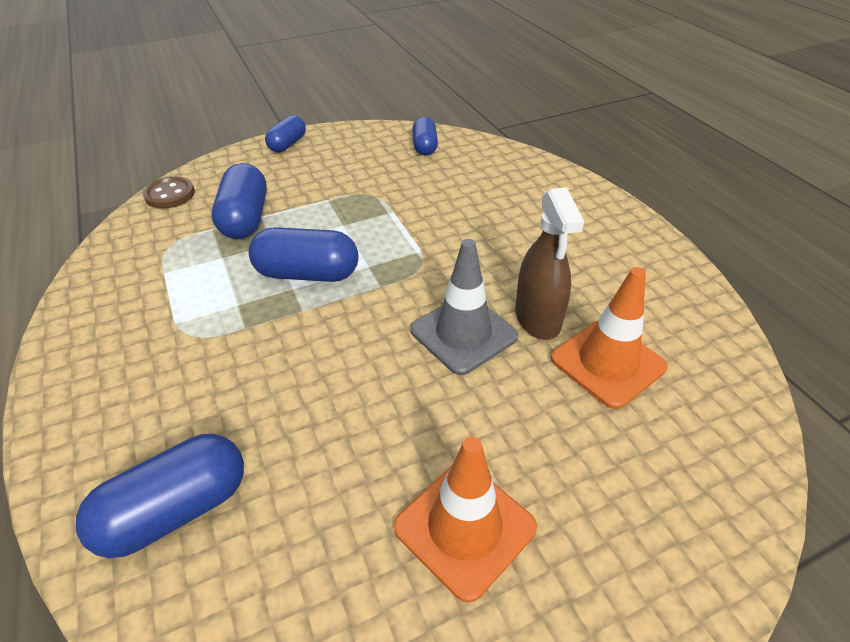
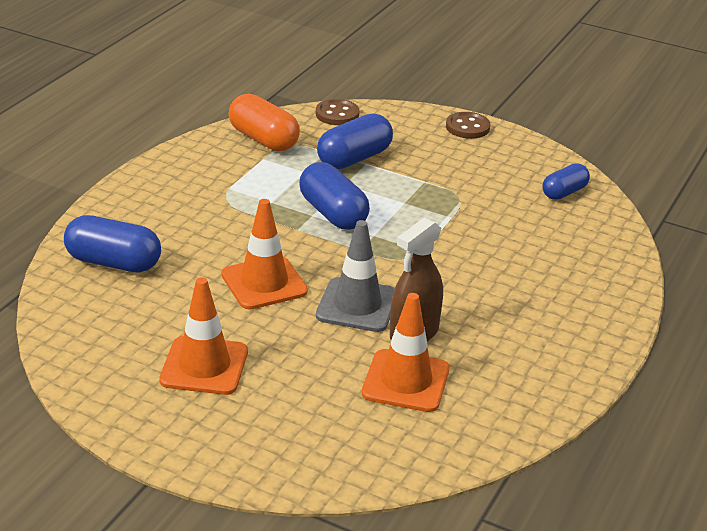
camera: 50 degrees right, 10 degrees down
(136, 256) = (263, 139): none -> orange capsule
(287, 144) = (467, 127): blue capsule -> brown button
(362, 384) = (264, 283): none -> orange traffic cone

